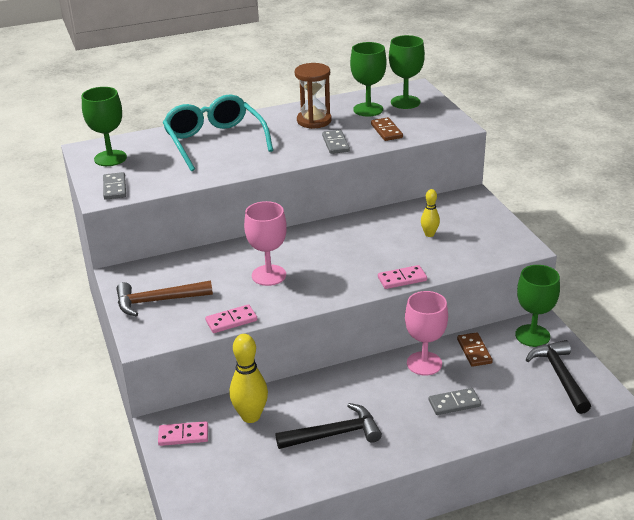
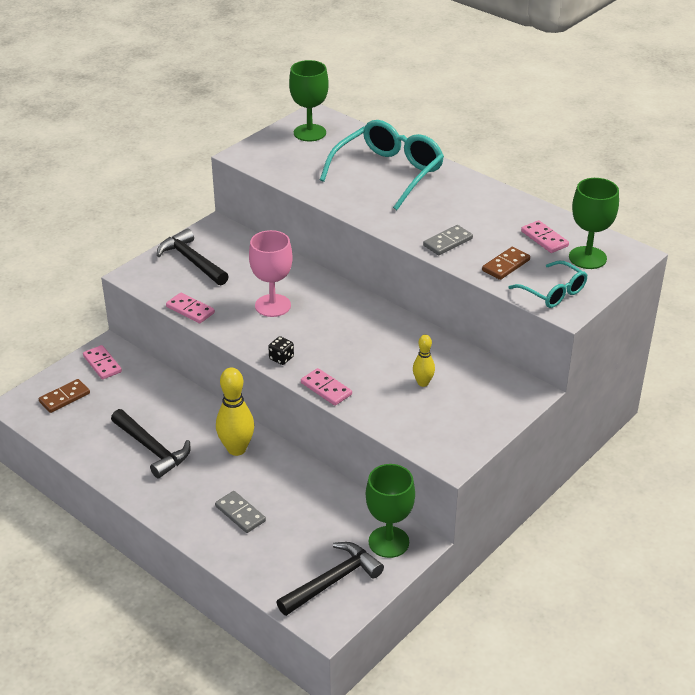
camera: 60 degrees right, 5 degrees up
(115, 188) = (262, 155): grey domino -> none
(158, 301) = (191, 261): brown hammer -> black hammer
(250, 416) = (146, 391): yellow bowling pin -> yellow bowling pin (236, 449)
(314, 121) = (485, 213): brown hourglass -> none
(344, 290) = (281, 358): none -> black dice
(368, 109) = (544, 239): green goblet -> pink domino
(424, 363) = (287, 475): pink goblet -> none
(434, 124) = (553, 292): none -> turquoise glasses
(474, 351) = (331, 504): brown domino -> brown domino (64, 398)

